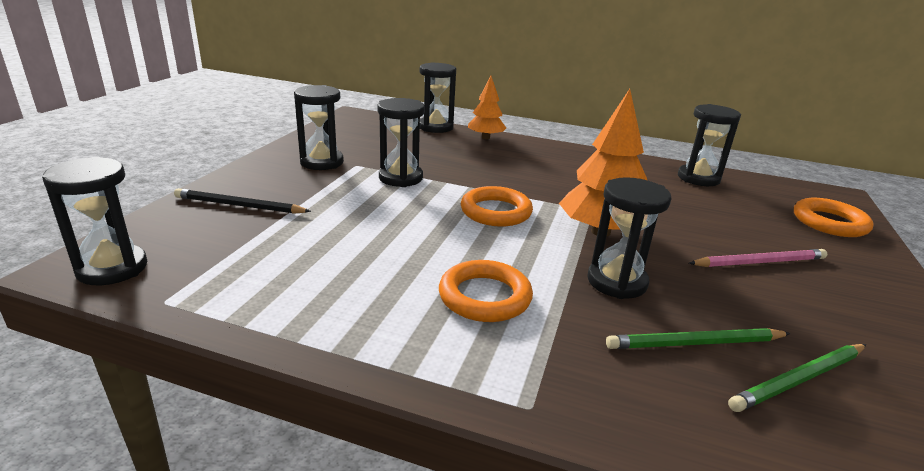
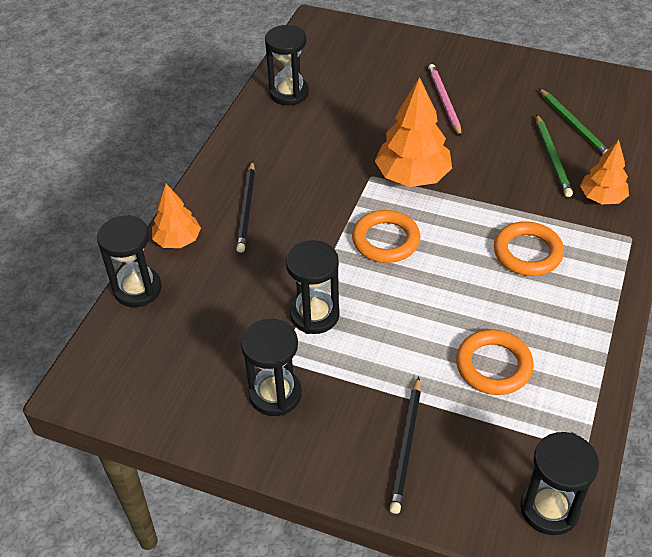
camera: 85 degrees left, 20 degrees up
(526, 158) = (247, 209): none -> black pencil
(616, 282) = (489, 180): black hourglass -> none
(619, 386) = (602, 198): none -> orange tree
(829, 222) = (371, 45): orange ring -> orange ring (493, 366)

